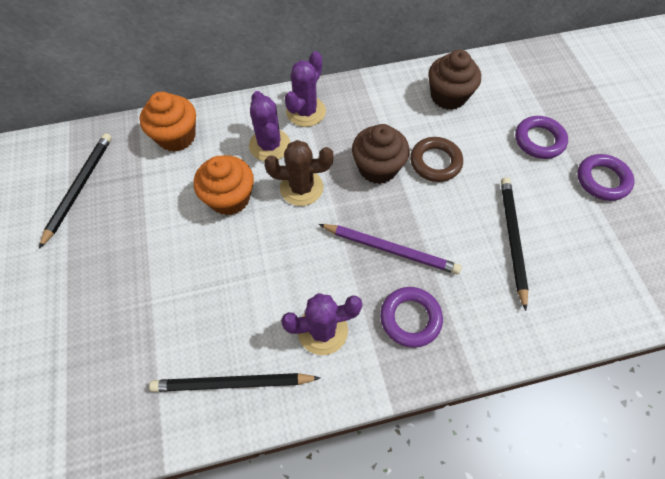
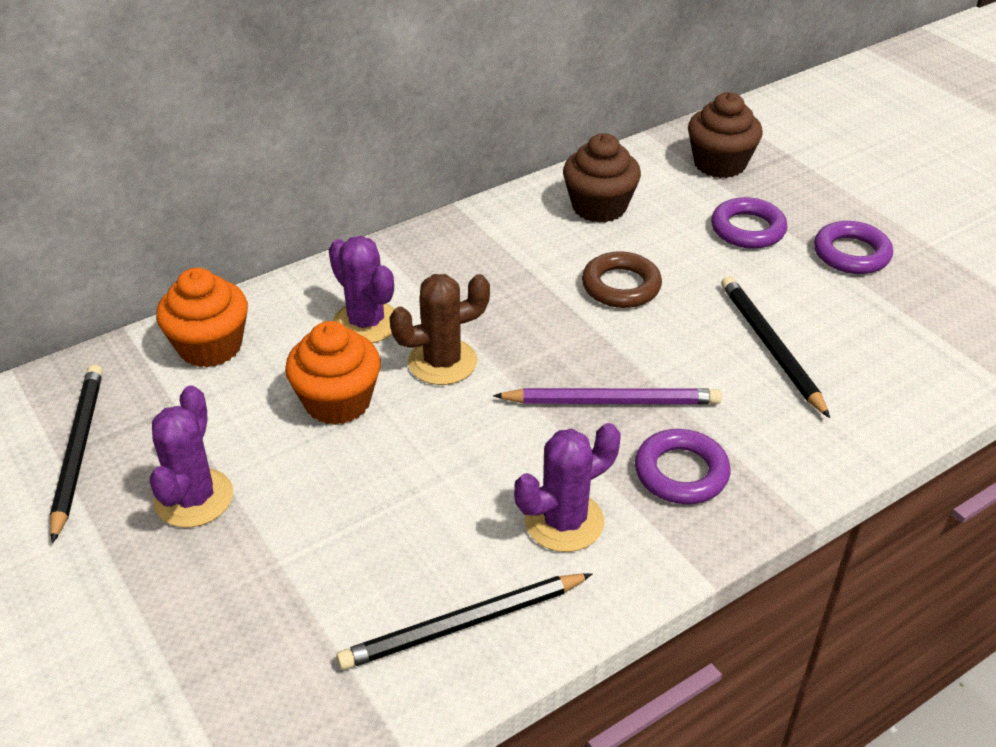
camera: 20 degrees left, 20 degrees down
(306, 112) = (400, 270): purple cactus -> purple cactus (194, 498)
(378, 168) = (543, 311): brown cupcake -> brown cupcake (719, 164)

